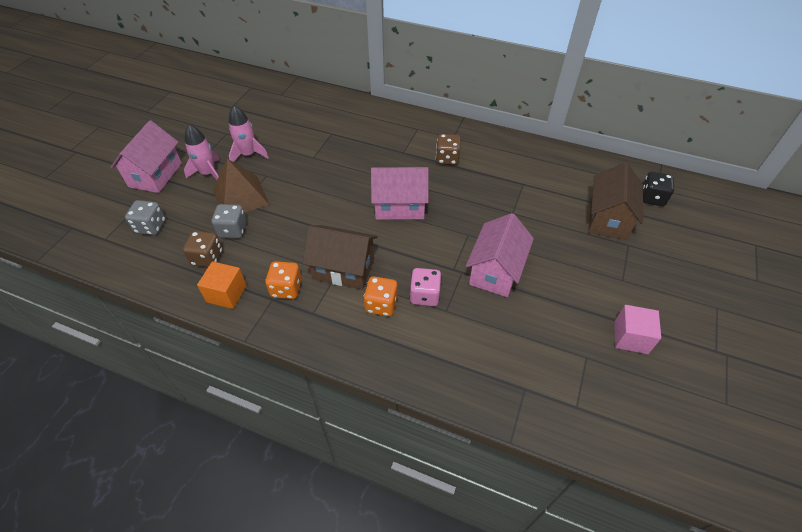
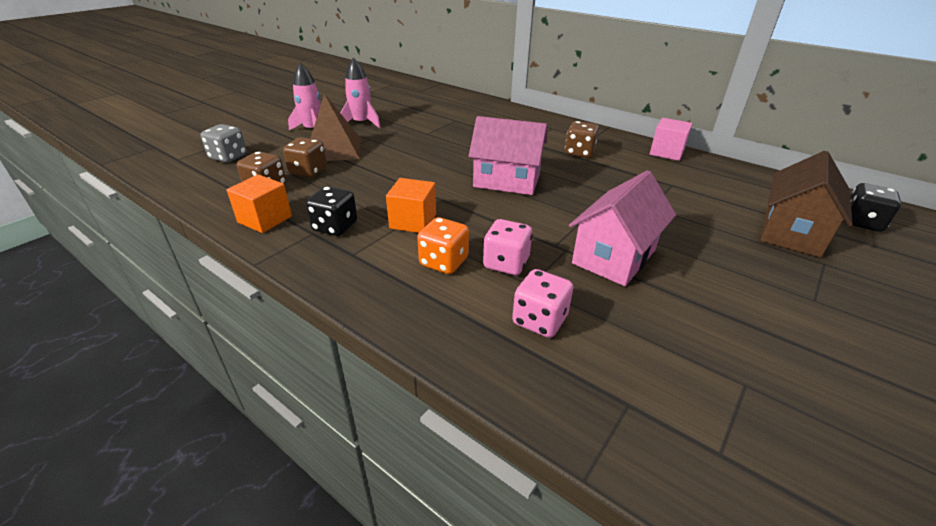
camera: 15 degrees right, 15 degrees down
(155, 175) = (262, 124): pink house -> none
(233, 230) = (308, 171): grey dice -> brown dice
(286, 288) = (335, 227): orange dice -> black dice
(343, 269) = (413, 221): brown house -> orange cube
(460, 340) = (539, 320): none -> pink dice
(630, 337) = (829, 374): pink cube -> pink cube (666, 152)

